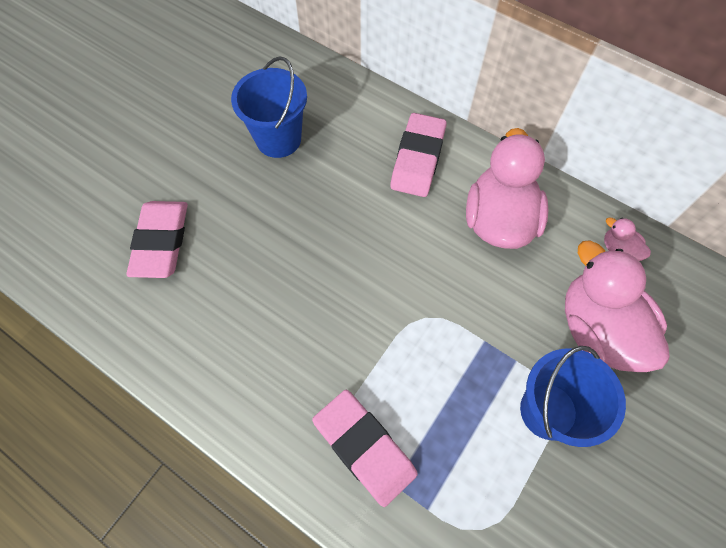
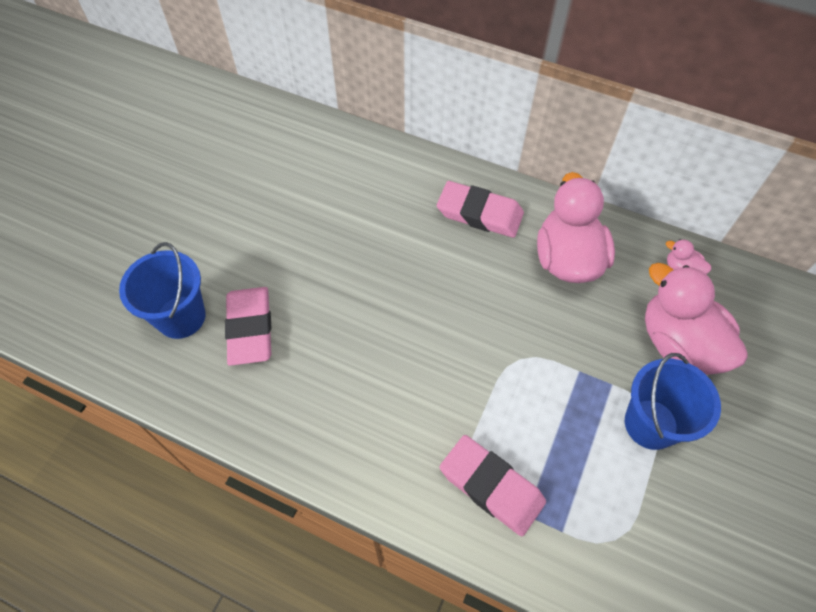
camera: 10 degrees left, 5 degrees down
(278, 139) = (341, 214): blue bucket -> blue bucket (181, 317)
(418, 159) = (479, 213): pink eraser -> pink eraser turned 75 degrees counterclockwise

